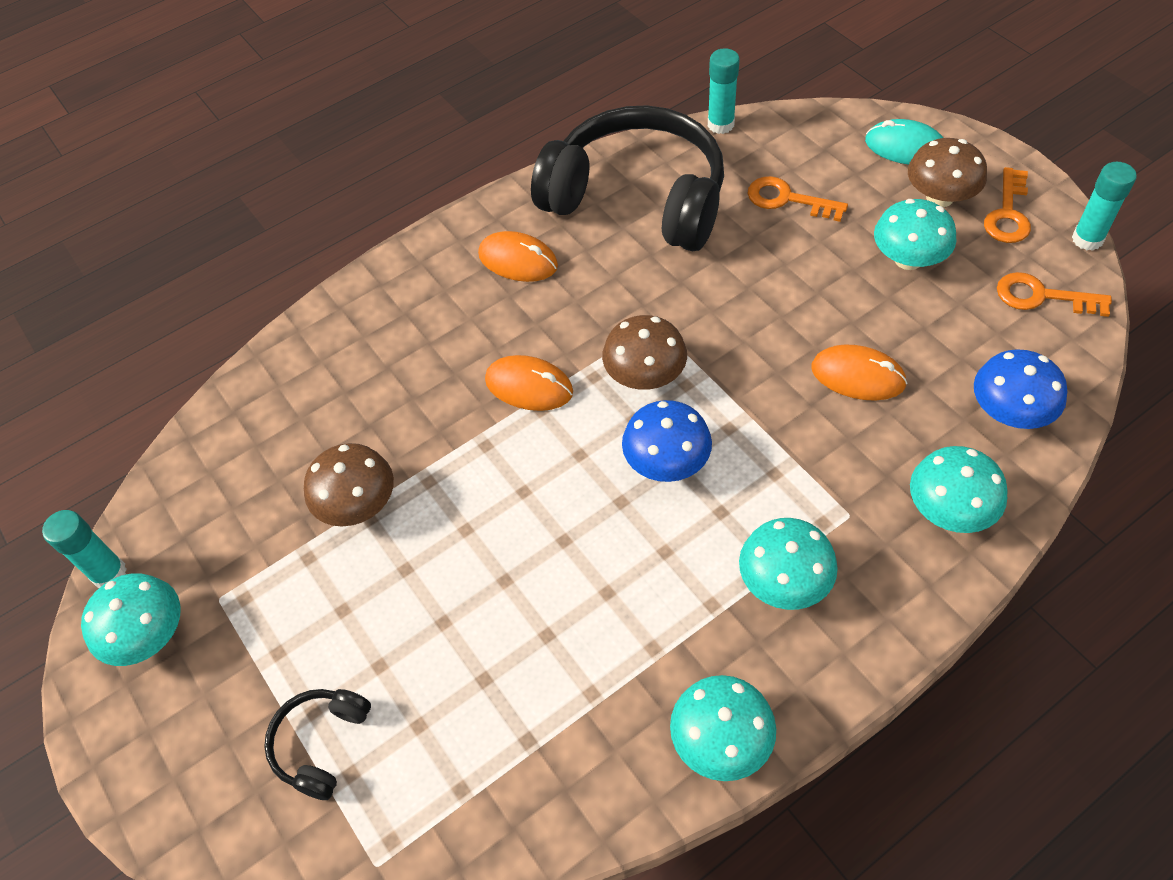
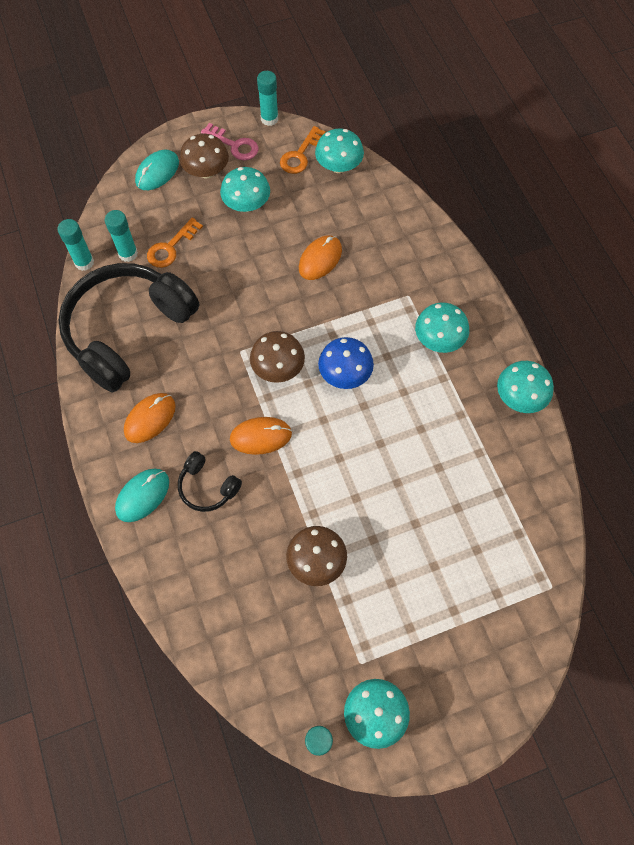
camera: 80 degrees left, 10 degrees up
(320, 744) = (475, 608): black headphones -> black headphones (207, 487)
(409, 287) = (142, 495): none -> turquoise mouse
(529, 386) = (261, 436): orange mouse -> orange mouse turned 45 degrees clockwise
(755, 160) = (128, 253): none -> turquoise glue stick
(949, 510) = (419, 250): turquoise mushroom -> turquoise mushroom (338, 166)
(1008, 213) = (234, 145): orange key -> pink key
(1009, 412) = (369, 200): blue mushroom -> none

